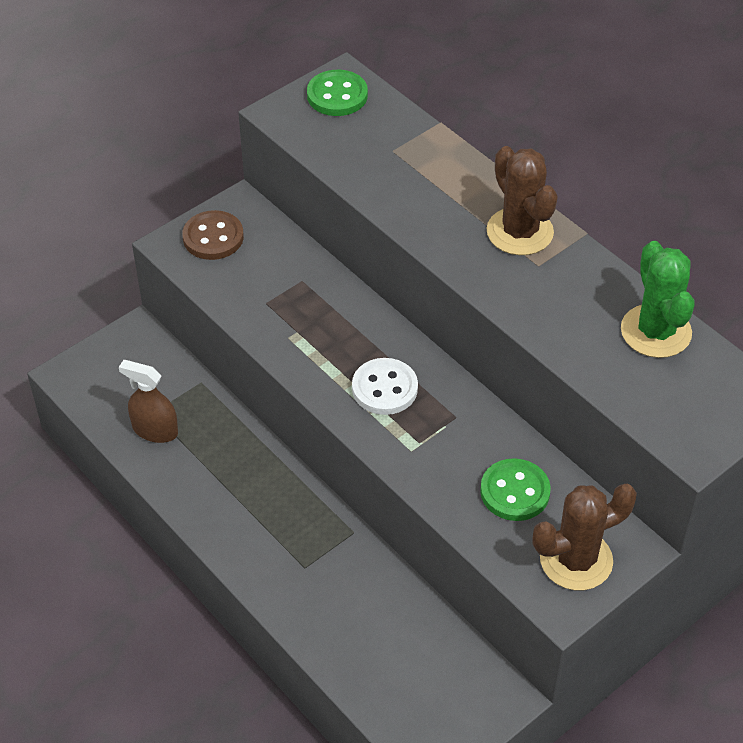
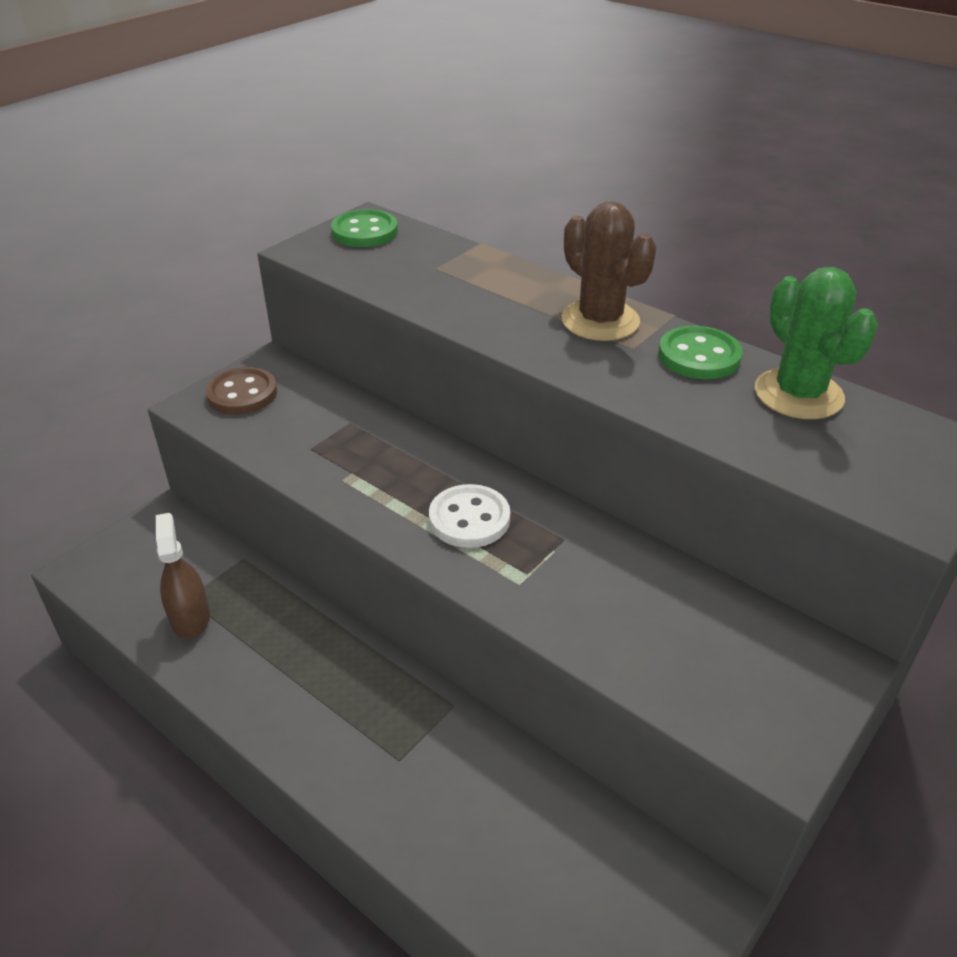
camera: 10 degrees left, 10 degrees down
(155, 430) = (190, 618): brown spray bottle -> brown spray bottle turned 60 degrees clockwise
(515, 492) = (664, 615): green button -> green button (699, 356)
(576, 560) = (774, 690): brown cactus -> none

